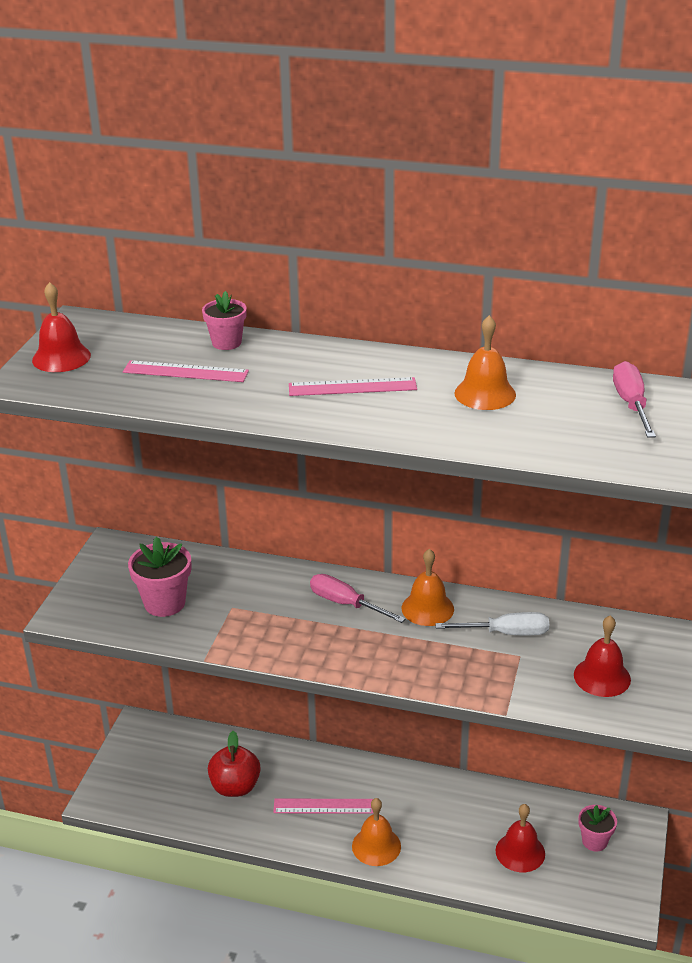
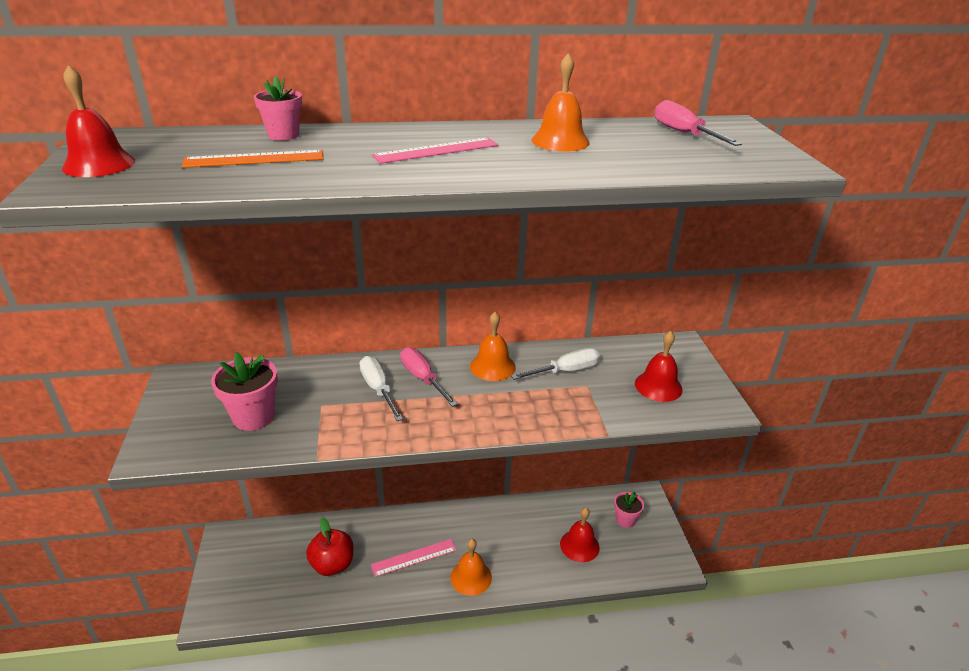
camera: 25 degrees left, 0 degrees up
(185, 372) = (254, 159): pink ruler -> orange ruler
(295, 604) = (378, 389): none -> white screwdriver
(345, 604) = (423, 378): pink screwdriver -> pink screwdriver turned 45 degrees clockwise

